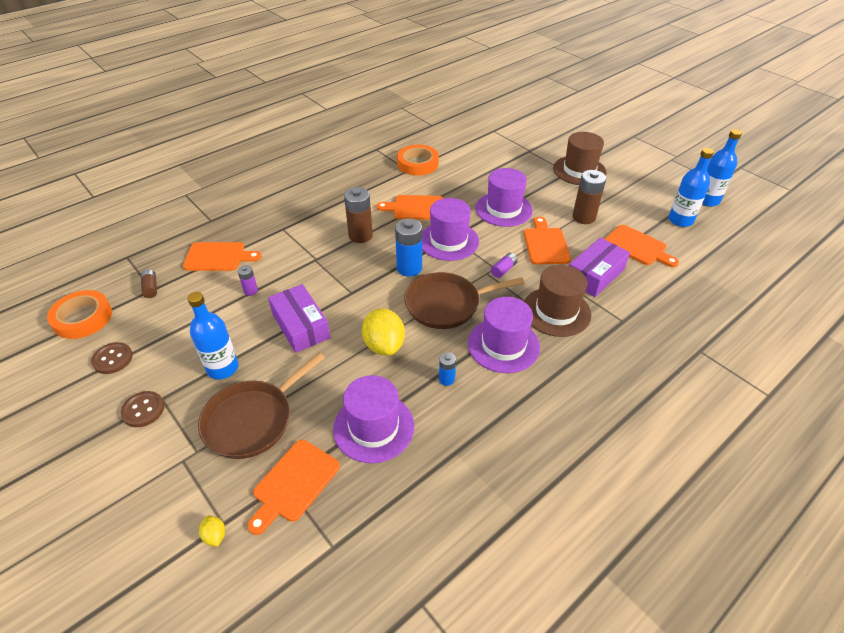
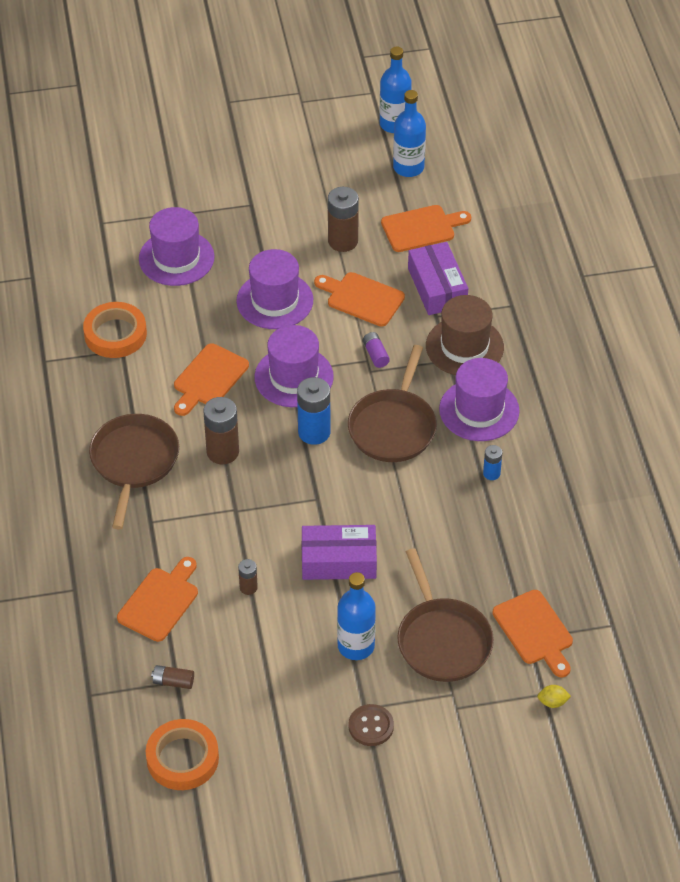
camera: 60 degrees left, 5 degrees up
(113, 359) = (275, 740): brown button -> none
(251, 291) = (248, 587): purple battery -> brown battery
(326, 205) = (134, 462): none -> brown pan
(374, 427) = (511, 551): purple hat -> purple hat (176, 258)
(384, 345) = (415, 502): yellow lemon -> none
(579, 170) = (256, 193): brown hat -> none

